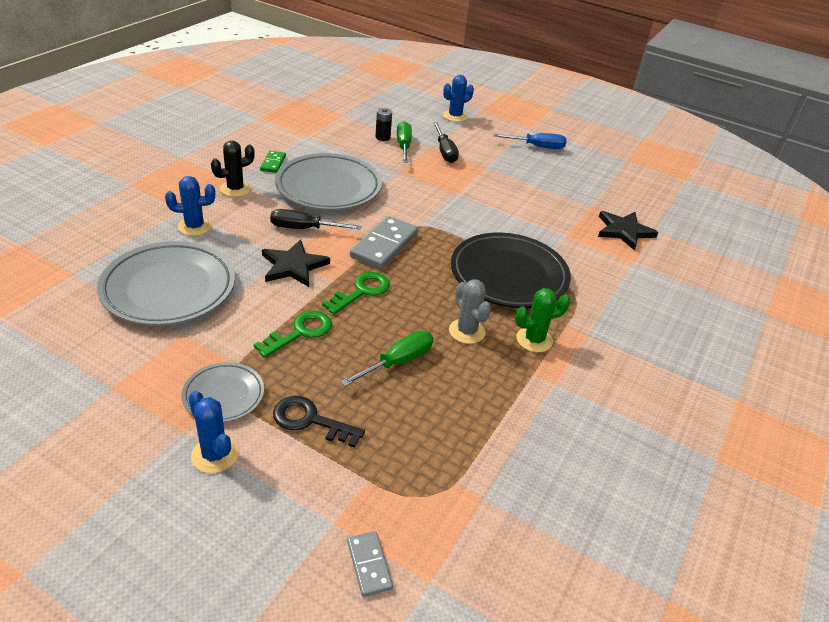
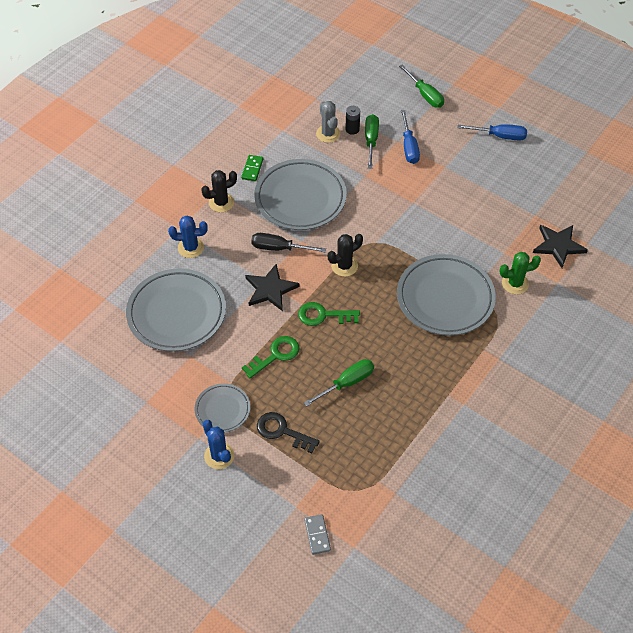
camera: 10 degrees right, 15 degrees up
(361, 291) = (323, 315): green key -> green key turned 135 degrees counterclockwise
(384, 245) = (344, 266): grey domino -> black cactus
(445, 151) = (409, 147): black screwdriver -> blue screwdriver
(455, 116) = (425, 95): blue cactus -> green screwdriver
(466, 331) = (402, 355): grey cactus -> grey cactus (328, 134)
(508, 276) = (445, 298): black plate -> grey plate
(534, 340) = (454, 363): green cactus -> green cactus (515, 283)

